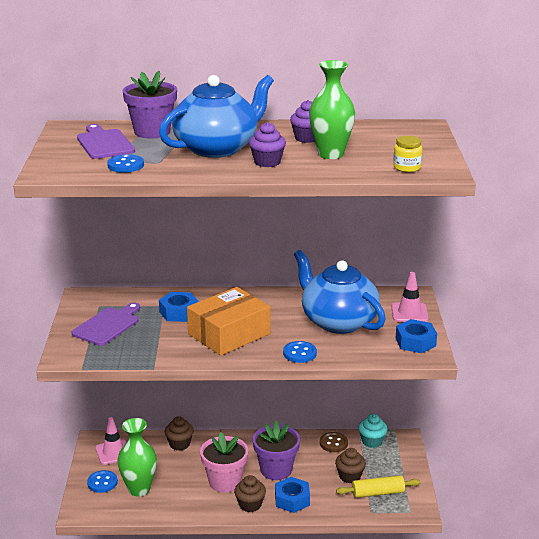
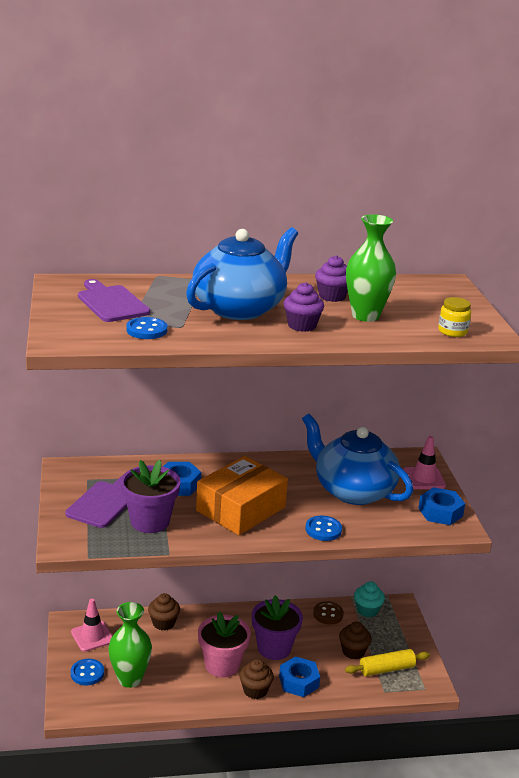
camera: 10 degrees left, 0 degrees up
(152, 132) = (159, 288): purple flower pot -> purple flower pot (150, 521)

